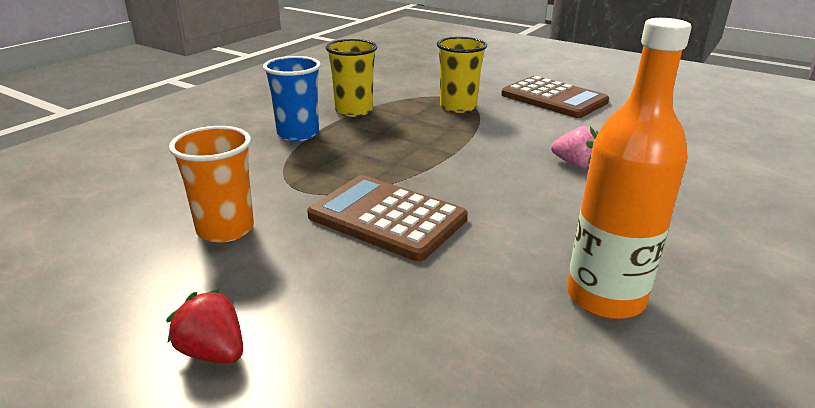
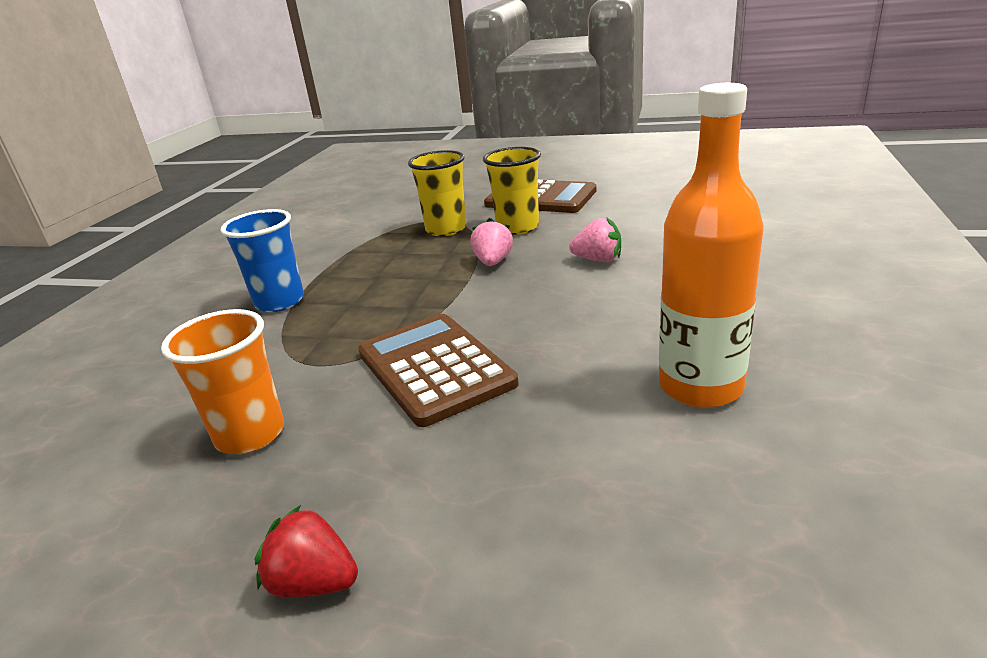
camera: 15 degrees left, 0 degrees up
(353, 110) = (331, 260): yellow cup -> yellow cup (517, 227)
(387, 218) = (434, 368): brown calculator -> brown calculator turned 45 degrees clockwise
(482, 143) = (493, 262): none -> pink strawberry

